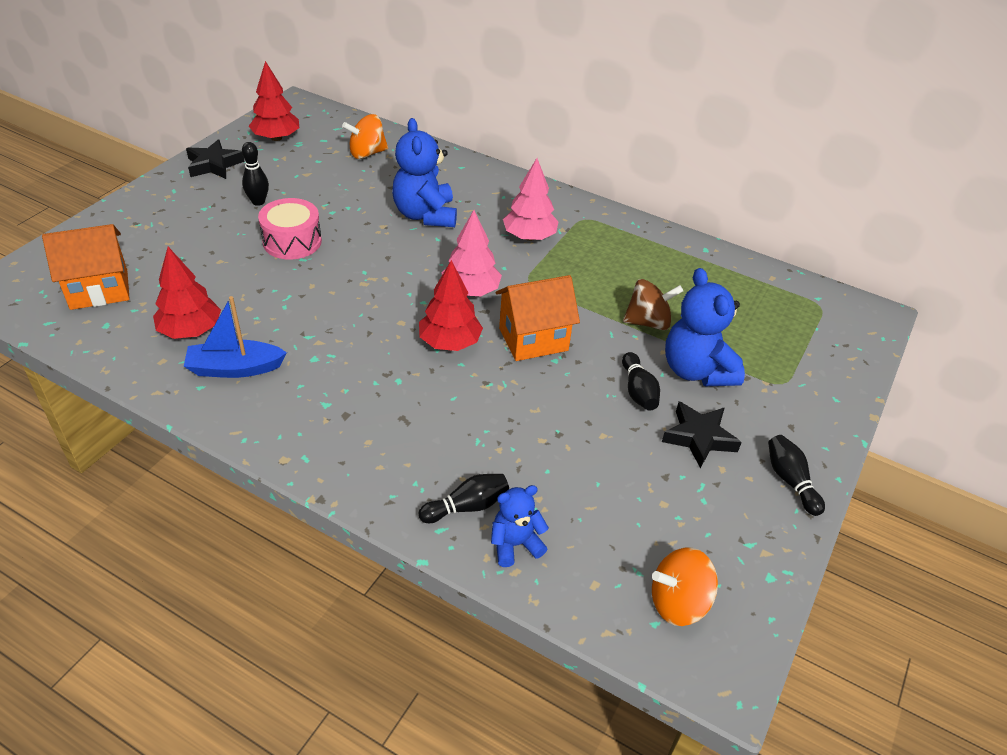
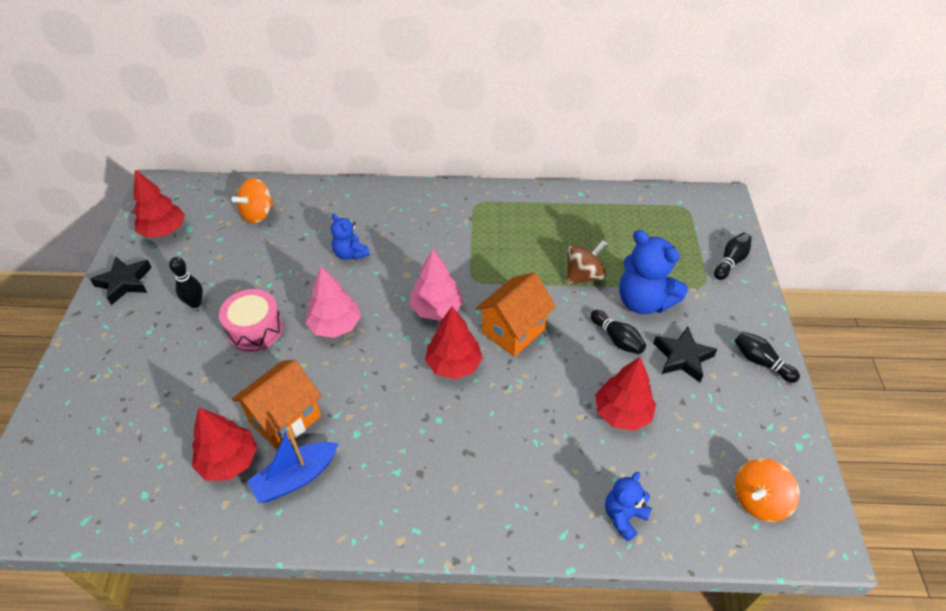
camera: 25 degrees left, 5 degrees up
(99, 289) = (110, 462): orange house -> orange house (285, 419)
(425, 215) = (350, 254): blue teddy bear -> blue teddy bear, size x0.57
(467, 506) = (568, 504): black bowling pin -> black bowling pin (730, 261)
(529, 237) = (446, 238): pink tree -> pink tree (335, 325)
(589, 457) = (622, 413): none -> red tree

